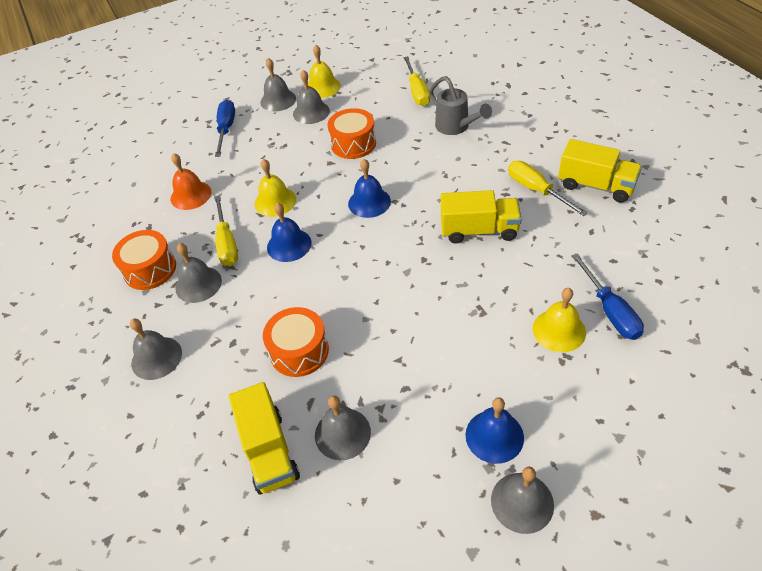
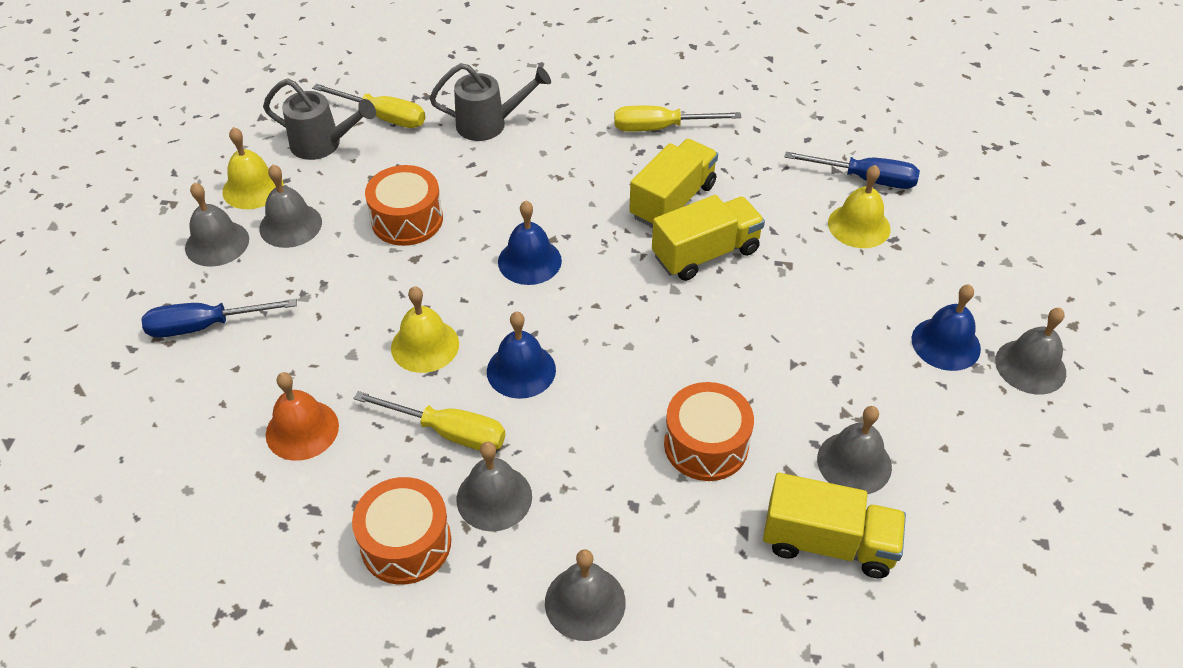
camera: 60 degrees left, 0 degrees up
(226, 129) = (205, 326): blue screwdriver -> blue screwdriver turned 45 degrees counterclockwise
(375, 87) = (322, 144): none -> grey watering can
(595, 185) = (699, 88): yellow truck -> yellow truck (705, 253)

